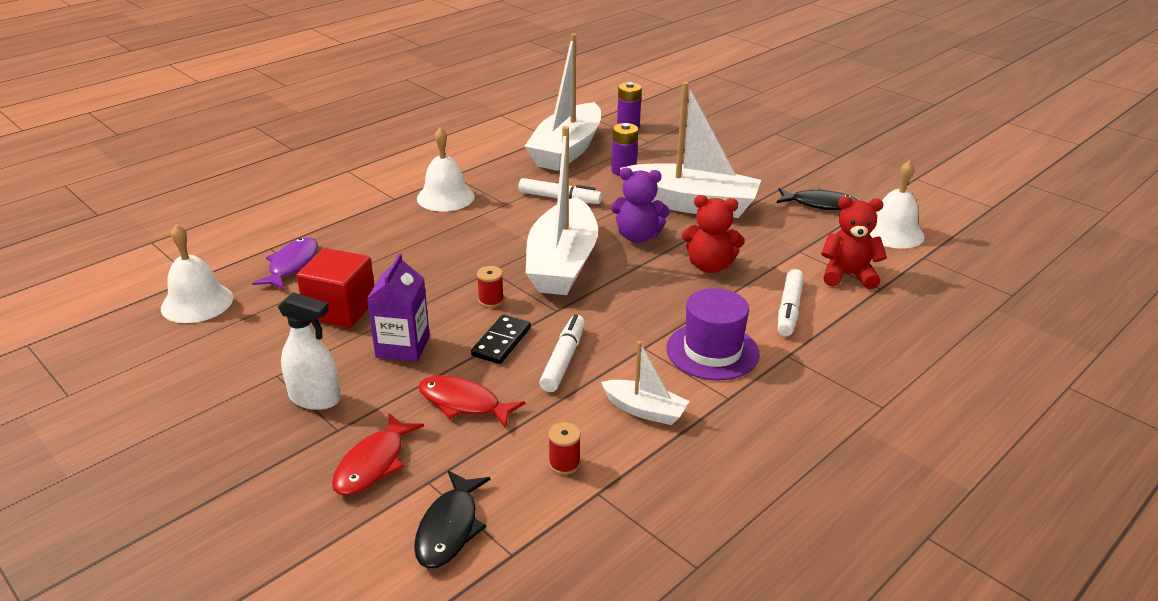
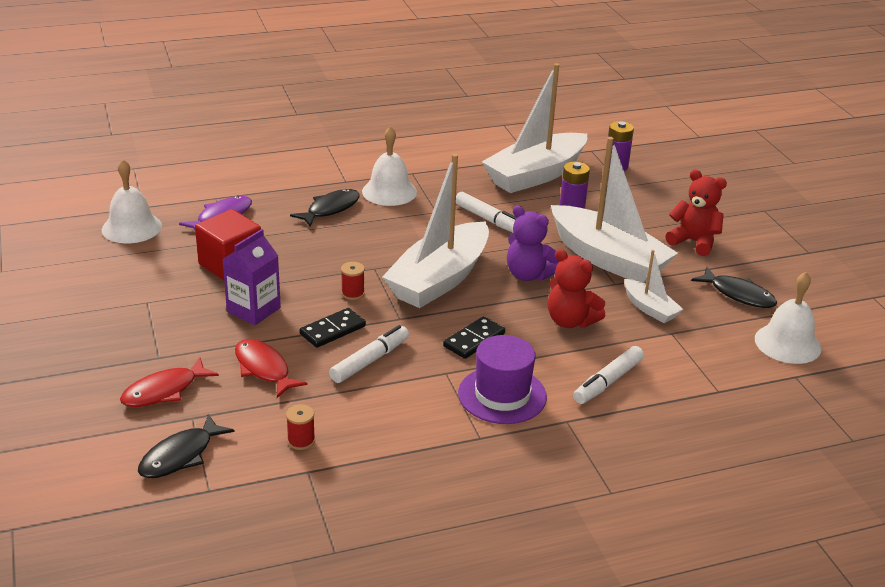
camera: 25 degrees right, 0 degrees up
(315, 398) = (160, 329): white spray bottle -> none
(401, 228) = (330, 209): none -> black fish
(642, 309) = (474, 340): none -> black domino
(645, 410) = (400, 423): white boat -> white boat (650, 308)
(847, 275) = (697, 369): red teddy bear -> red teddy bear (694, 242)

